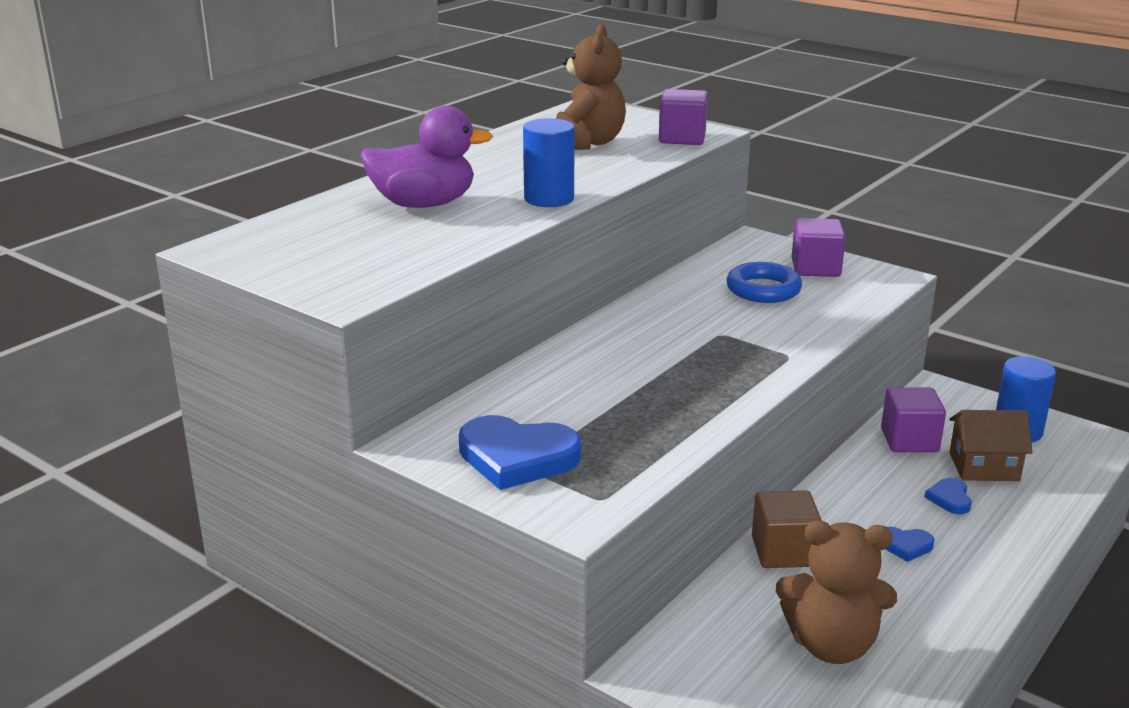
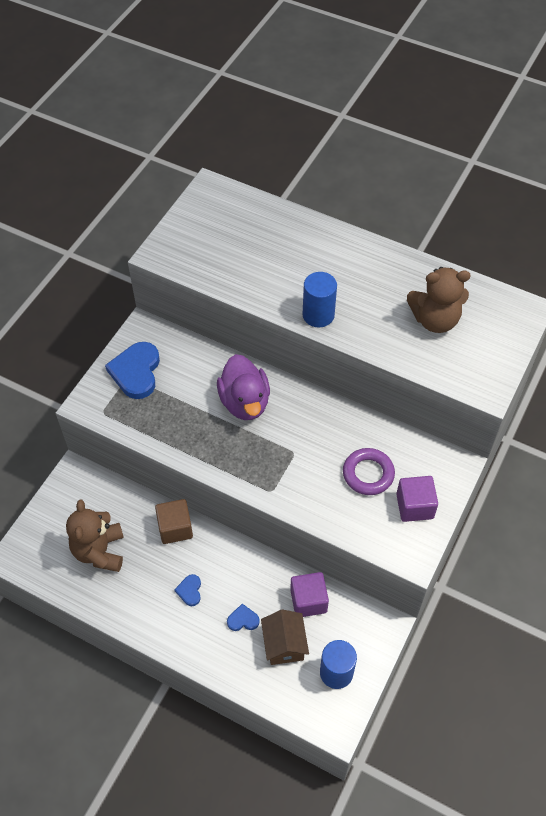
camera: 80 degrees right, 30 degrees up
(424, 204) = (293, 257): purple duck -> purple duck (245, 402)
(682, 138) = (465, 375): purple cube -> none
(763, 289) = (368, 474): blue ring -> purple ring

